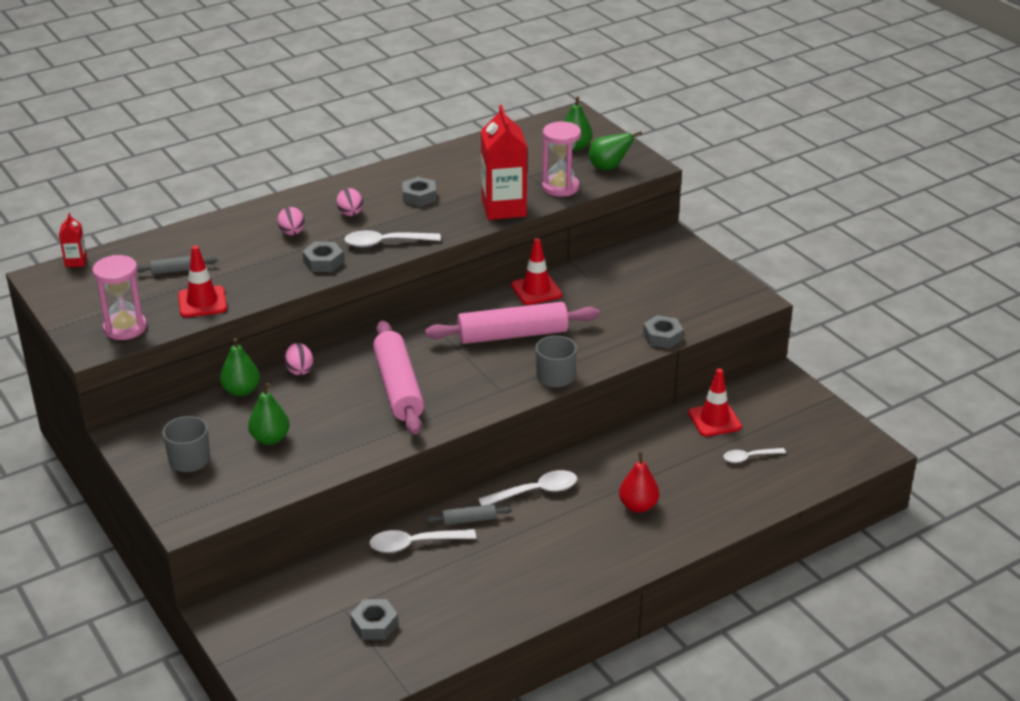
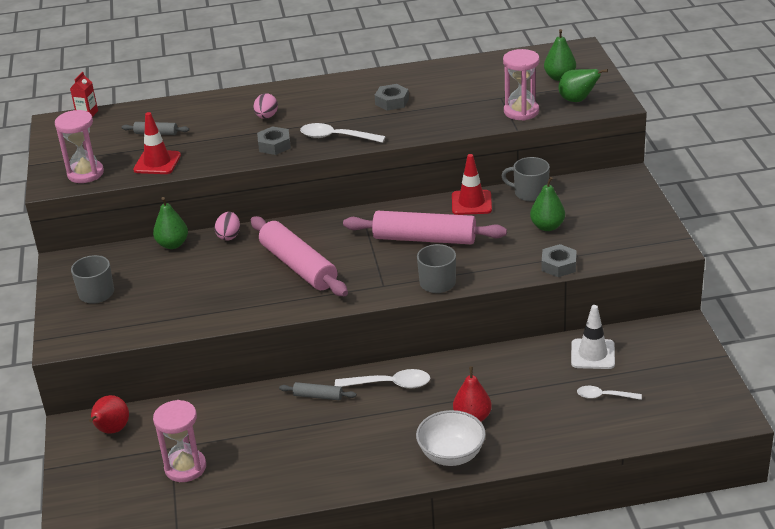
camera: 25 degrees right, 0 degrees up
(265, 606) = (111, 430): none -> red pear
(270, 439) = (168, 289): green pear -> green pear (547, 226)
(350, 214) = (324, 108): pink egg -> none
(374, 624) = (185, 467): grey nut -> pink hourglass
(398, 387) = (298, 266): pink rolling pin -> pink rolling pin turned 45 degrees counterclockwise
(414, 544) = (260, 407): white spoon -> none
(504, 208) = (458, 123): red carton -> none
(588, 270) = (530, 193): none -> grey mug
(640, 546) = (451, 455): none -> white bowl
(714, 420) = (592, 354): red traffic cone -> white traffic cone

